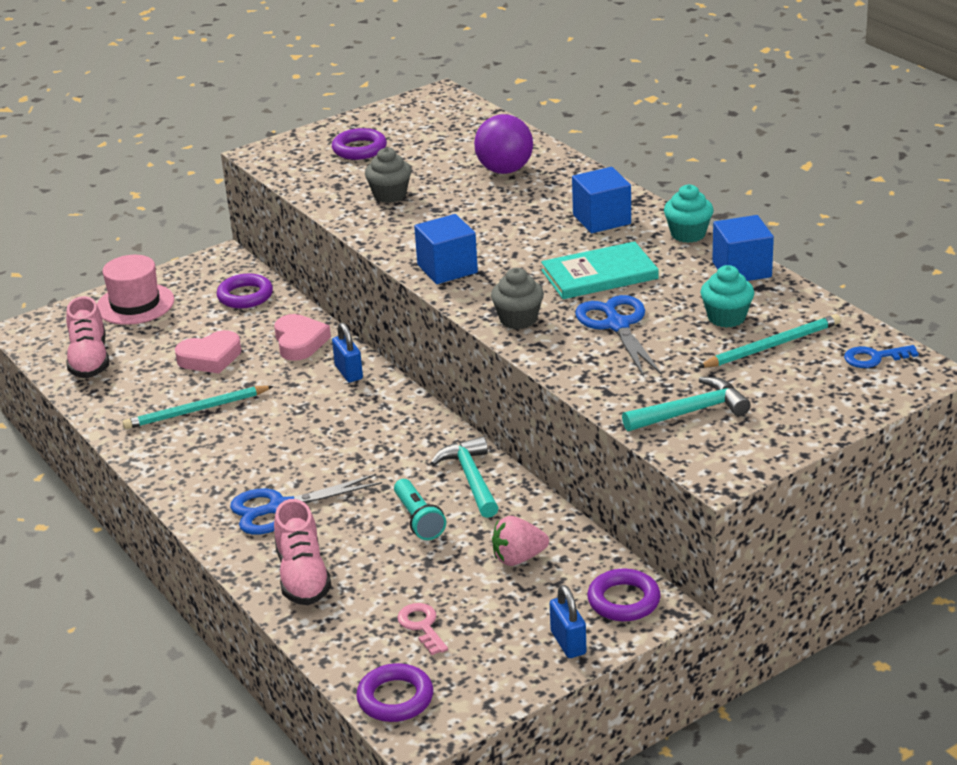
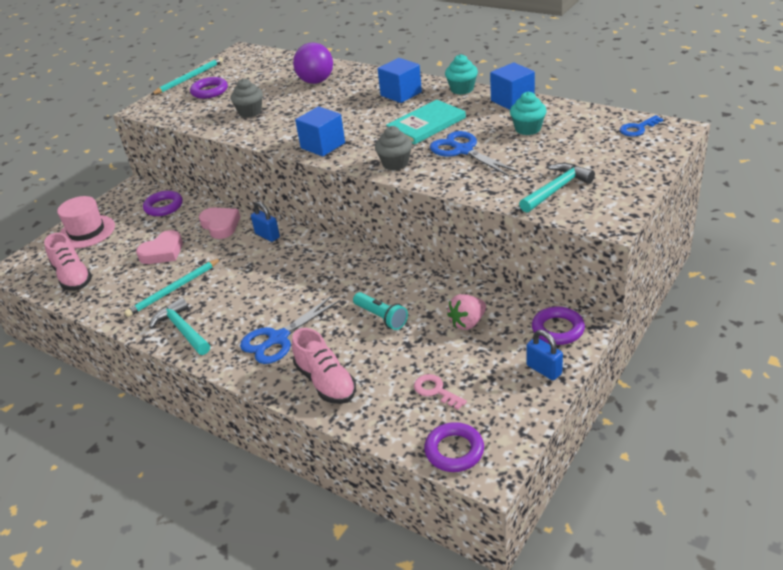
camera: 20 degrees left, 5 degrees up
(471, 479) = (398, 280): turquoise hammer -> turquoise hammer (182, 330)
(772, 345) = (570, 137): turquoise pencil -> turquoise pencil (189, 78)

